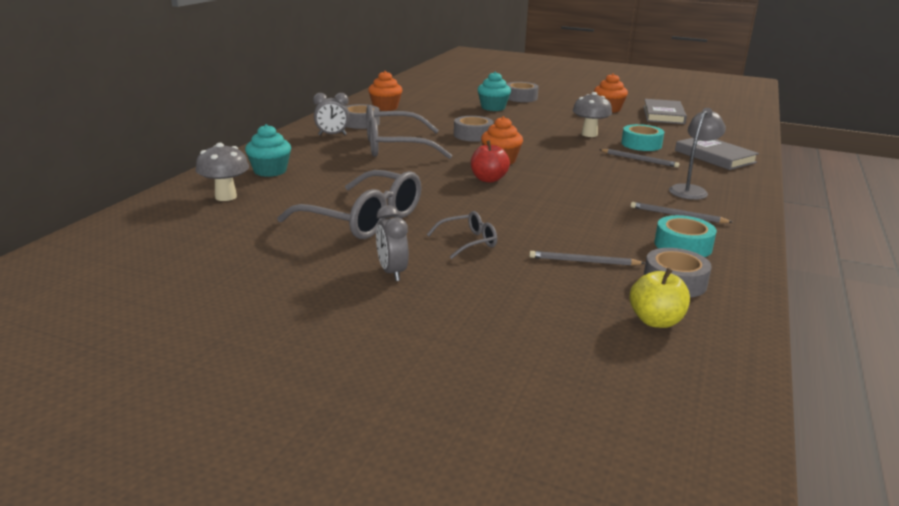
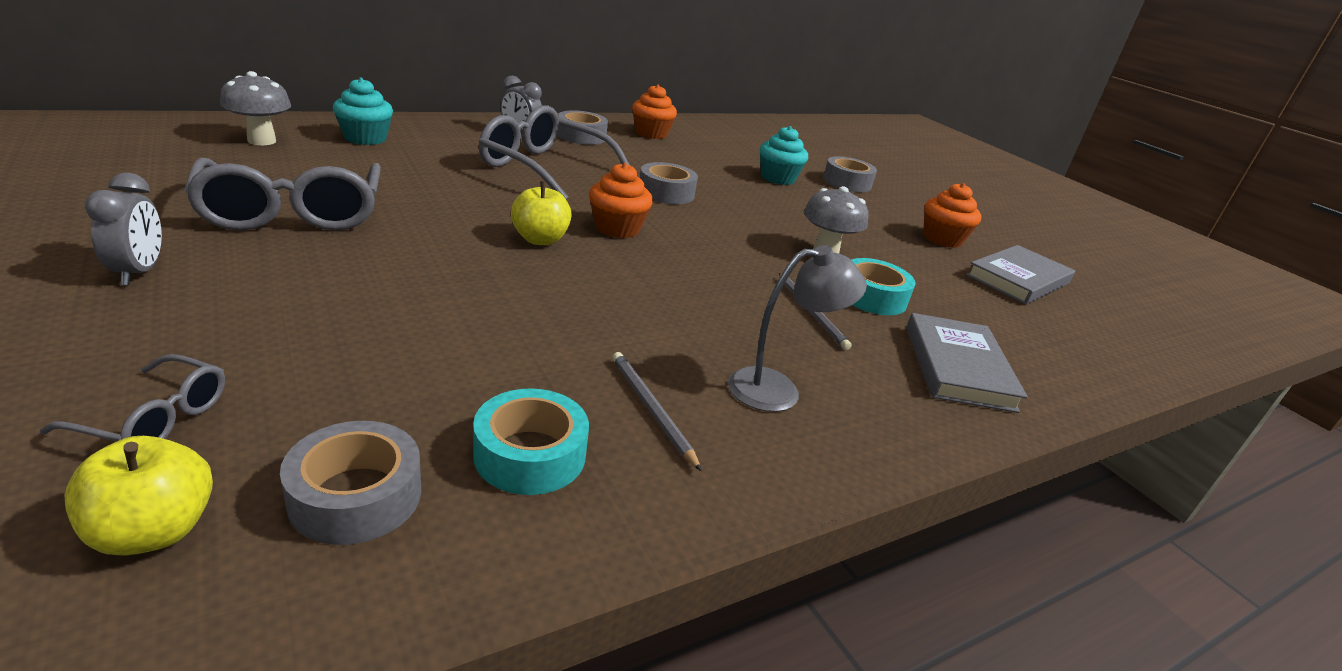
camera: 35 degrees right, 5 degrees up
(392, 272) = (139, 272): grey clock -> grey clock turned 150 degrees clockwise
(468, 242) = (302, 287): grey glasses -> grey glasses (154, 418)
(488, 179) = (540, 239): red apple -> yellow apple
(583, 261) = (340, 386): grey pencil -> none

